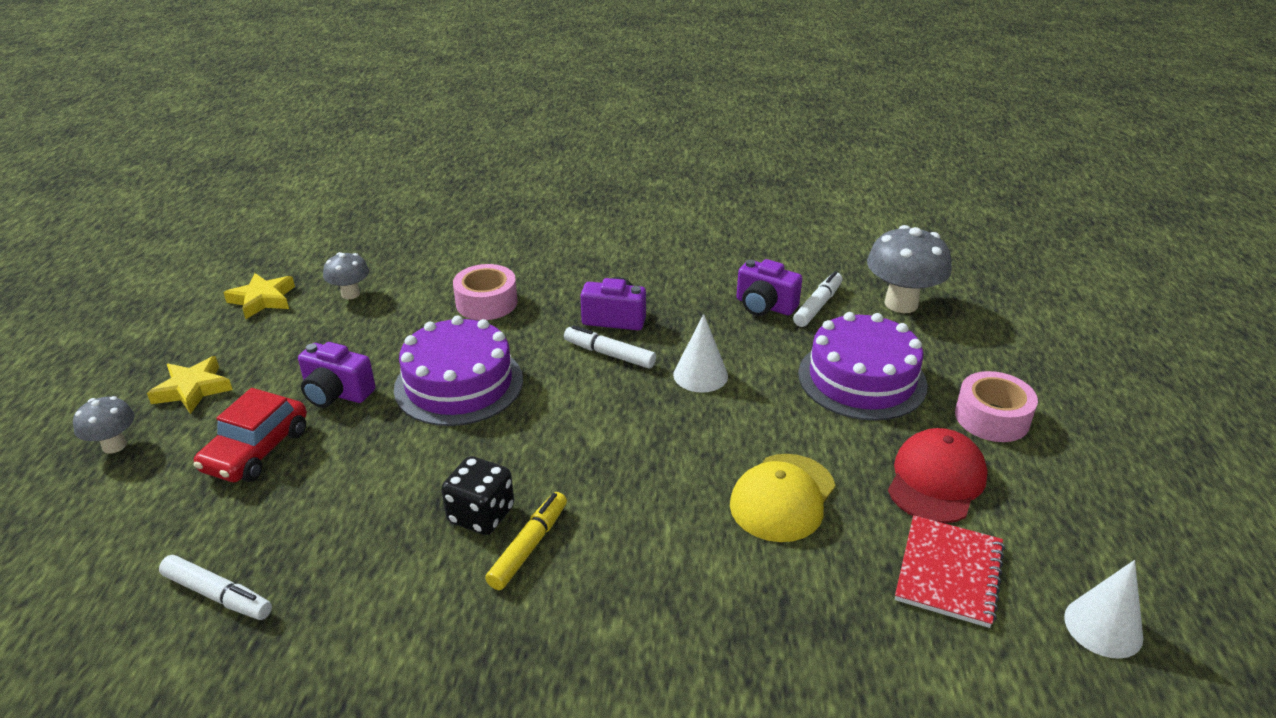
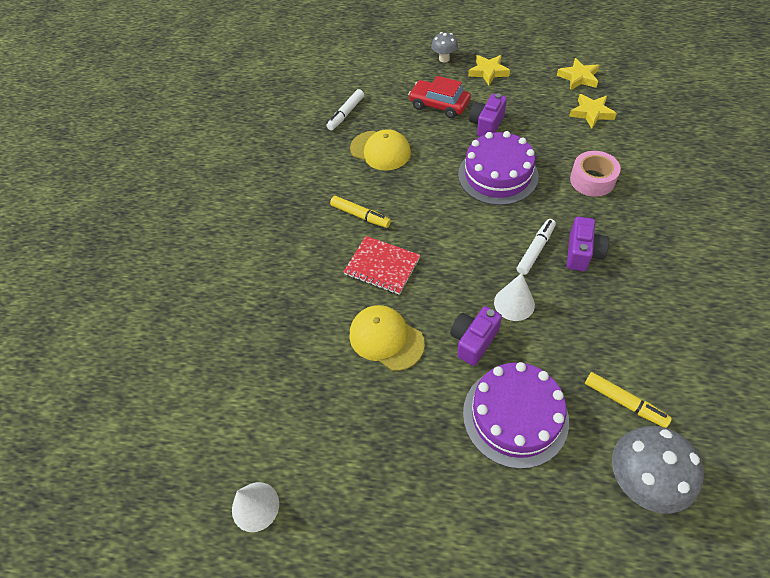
camera: 100 degrees right, 20 degrees up
(350, 294) = (591, 113): grey mushroom -> yellow star
(359, 528) = (380, 150): none -> yellow cap
(481, 515) = (385, 195): black dice -> none
(764, 306) = (616, 358): purple camera -> purple camera (473, 341)
(818, 305) = (624, 402): white marker -> yellow marker
(936, 480) = (395, 440): red cap -> none
(949, 572) = (312, 423): red notebook -> red notebook (382, 266)
(992, 418) = (466, 509): pink tape -> none

